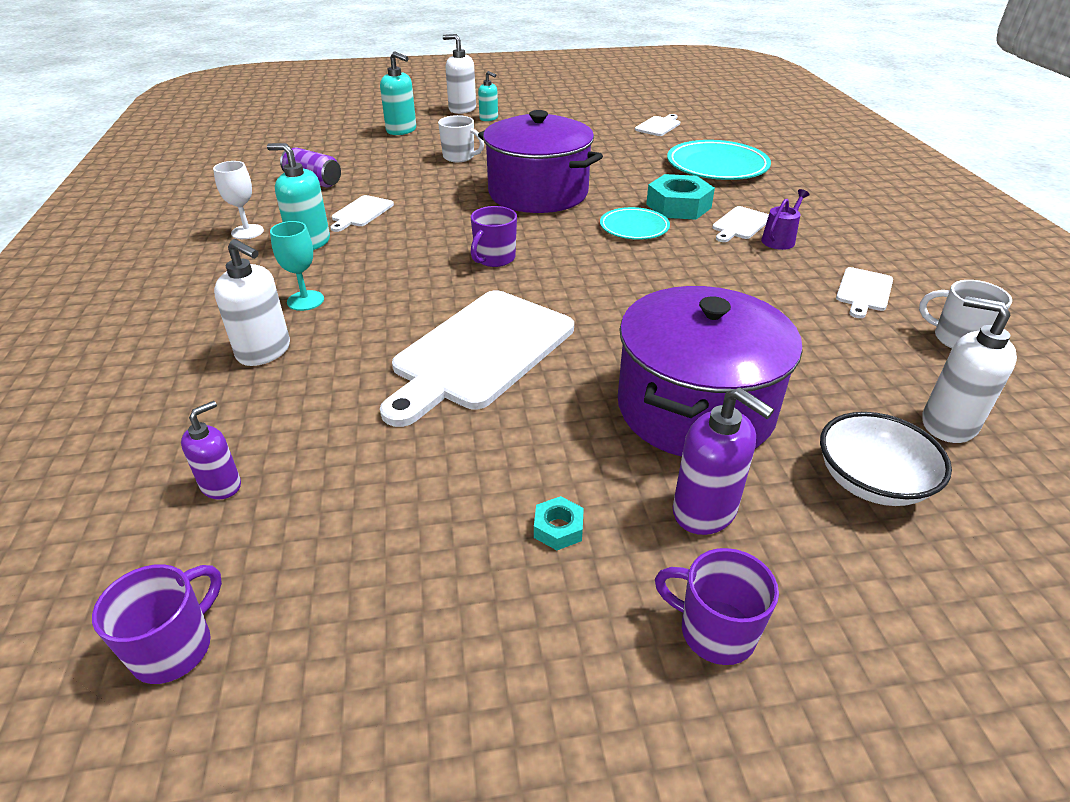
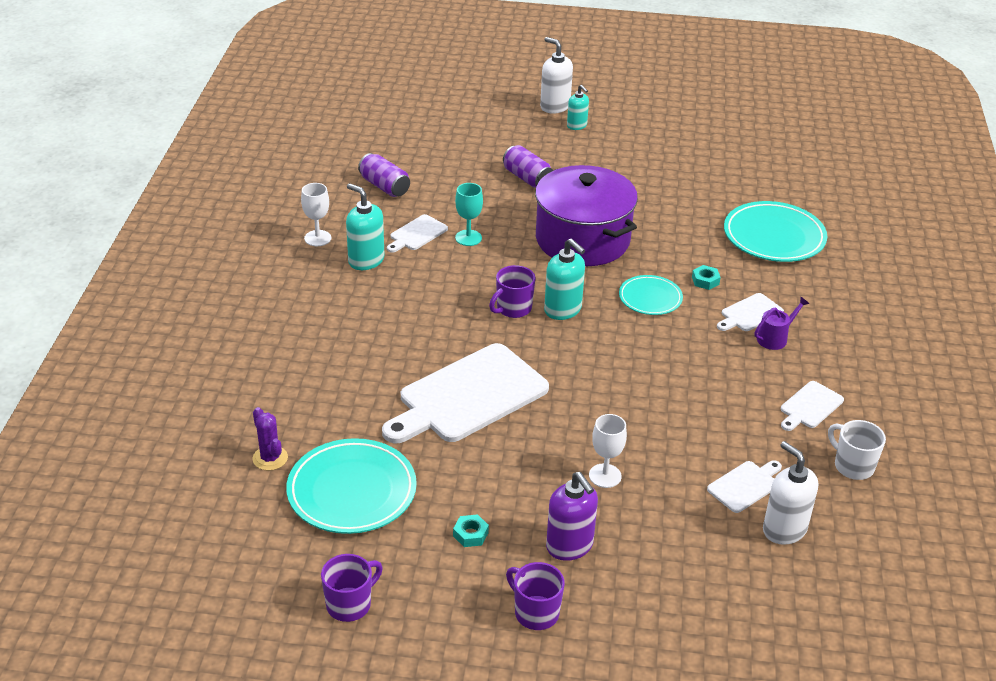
camera: 15 degrees right, 0 degrees up
(175, 648) = (234, 547): purple mug -> purple mug (350, 604)
(221, 485) = (270, 458): purple soap dispenser -> purple cactus
(264, 351) = (312, 362): white soap dispenser -> none
(305, 300) = (351, 321): turquoise goblet -> turquoise goblet (468, 238)
(359, 505) = (352, 491): none -> turquoise plate
(401, 130) = (484, 129): turquoise soap dispenser -> turquoise soap dispenser (563, 310)
(459, 157) = (527, 178): white mug -> purple can
(658, 126) = (748, 168): white cutting board -> white cutting board (745, 485)
(678, 206) = (705, 281): turquoise nut -> turquoise nut, size x0.47
(695, 408) = (605, 476): purple pot -> white goblet
(871, 481) = (695, 554): white bowl -> none

